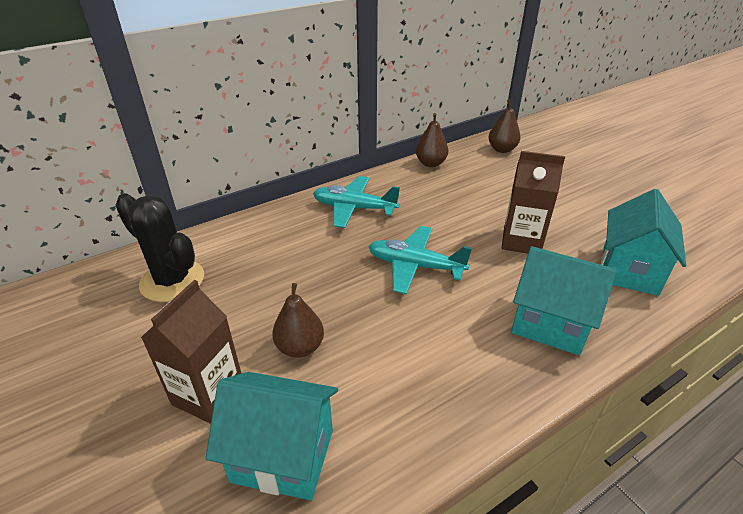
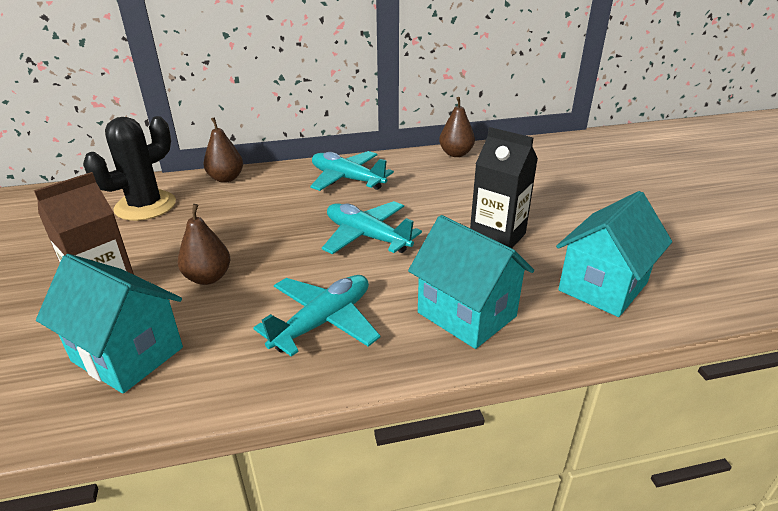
camera: 20 degrees right, 5 degrees down
(172, 281) = (145, 206): black cactus -> black cactus turned 75 degrees clockwise
(440, 365) = (323, 322): none -> turquoise plane
(502, 149) = (545, 152): brown pear -> brown pear (226, 178)
(521, 241) = (497, 236): brown carton -> black carton

